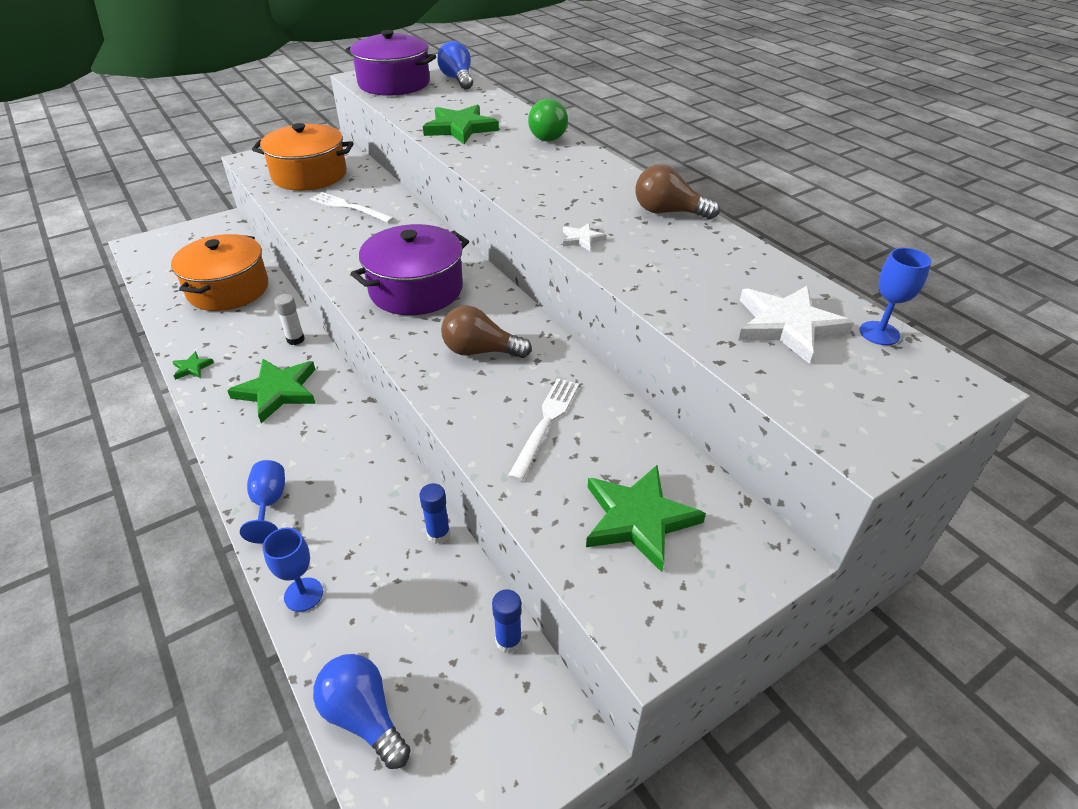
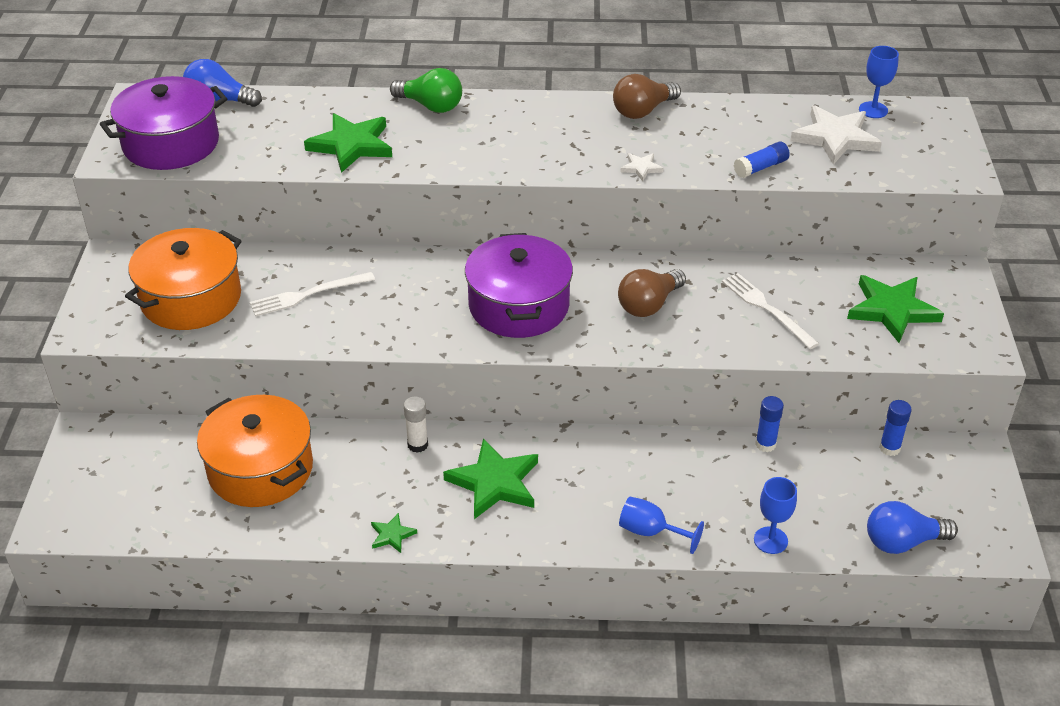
camera: 55 degrees left, 0 degrees up
(669, 298) = (760, 167): none -> blue glue stick

